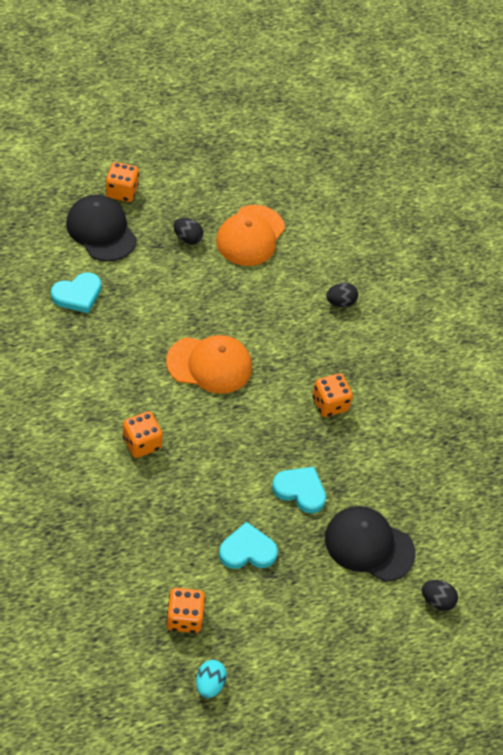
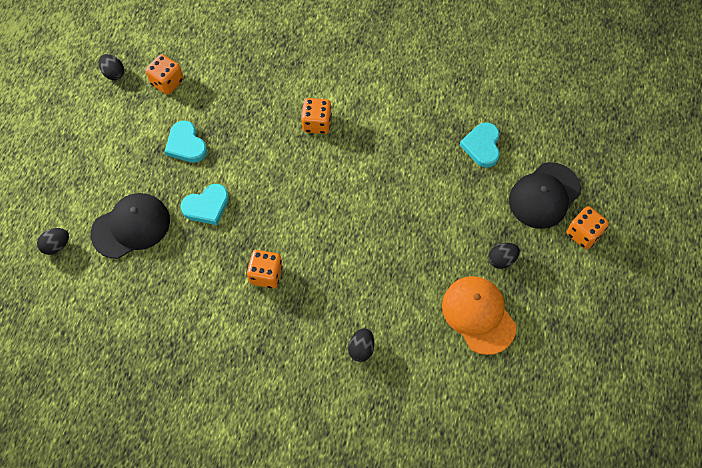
camera: 130 degrees right, 10 degrees up
(101, 230) = (544, 195): black cap -> black cap turned 135 degrees clockwise
(209, 365) = (358, 205): orange cap -> none
(209, 684) = (113, 73): turquoise egg -> black egg
(247, 550) = (186, 144): turquoise heart -> turquoise heart turned 120 degrees clockwise

